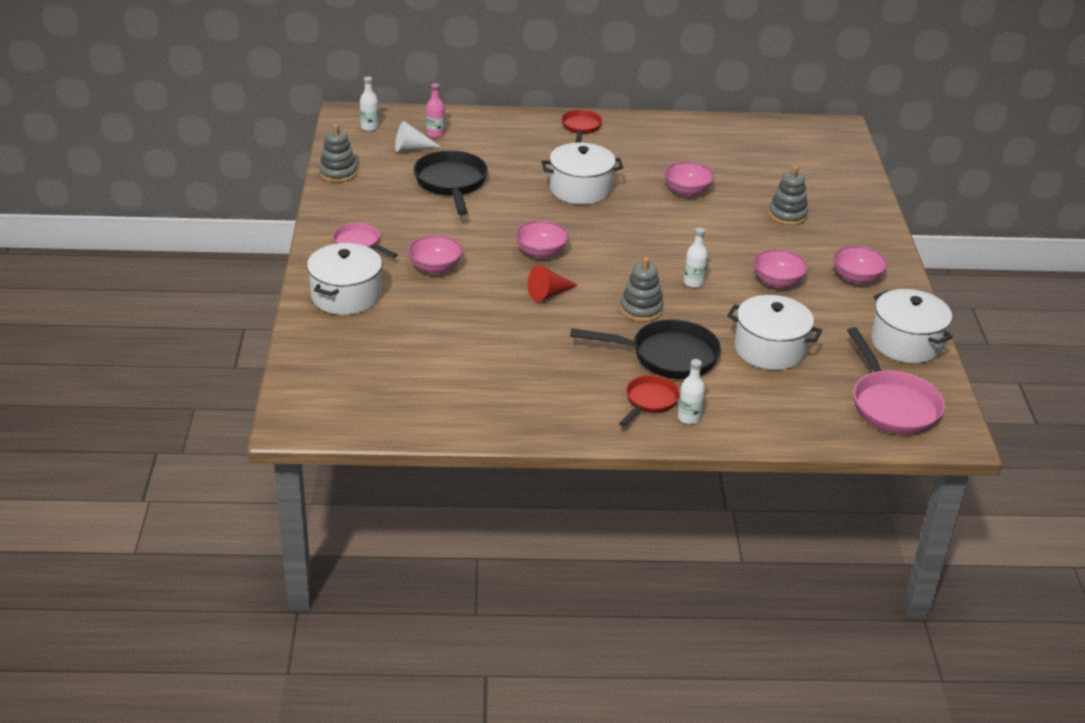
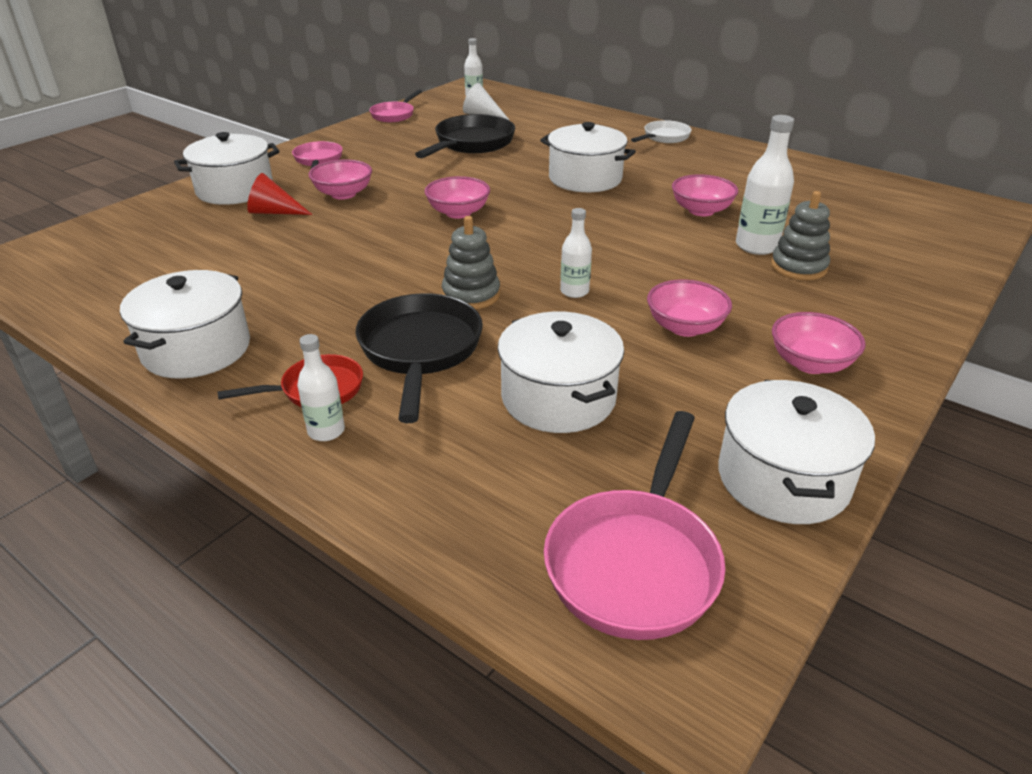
camera: 40 degrees right, 0 degrees up
(338, 173) = (394, 115): grey stacking toy -> pink pan
(435, 134) = (519, 111): pink bottle -> none
(544, 412) = (196, 349): none -> white pot
(548, 294) = (402, 247): red cone -> red cone (274, 212)
(581, 128) = (664, 137): red pan -> white pan
(667, 356) = (420, 351): black pan -> black pan turned 135 degrees counterclockwise
(750, 208) = (756, 246): none -> white bottle

